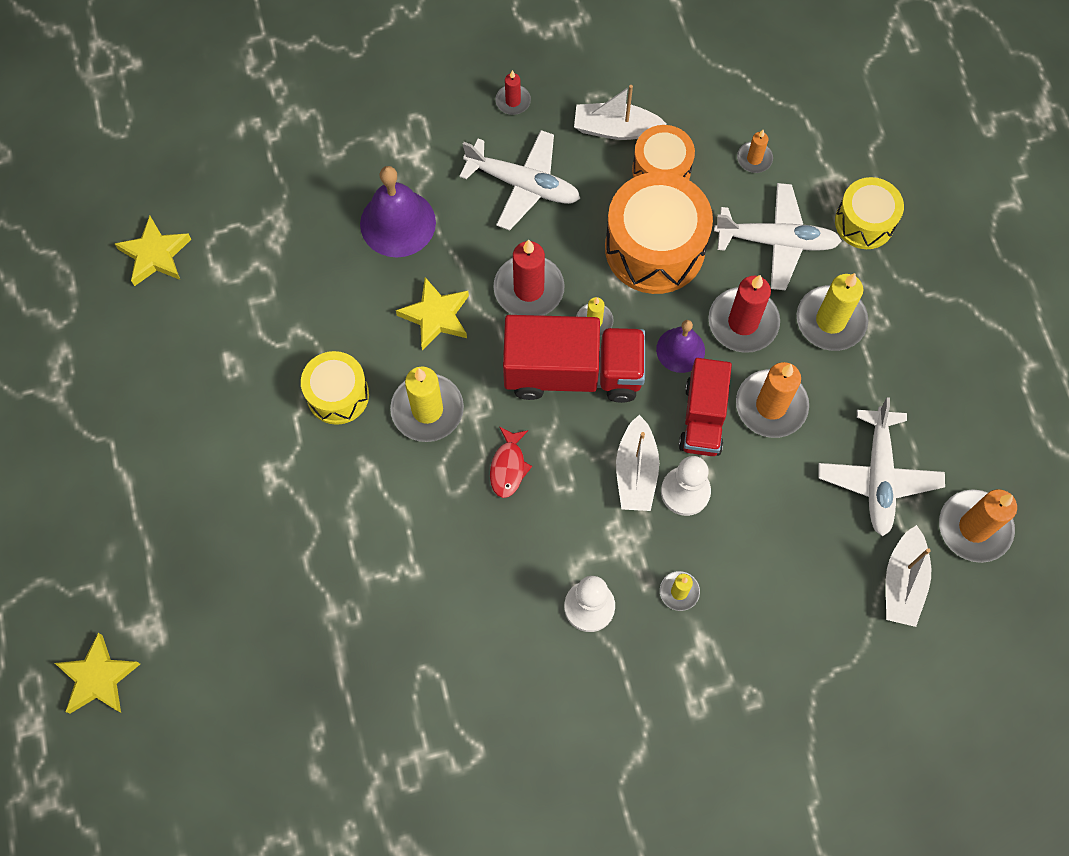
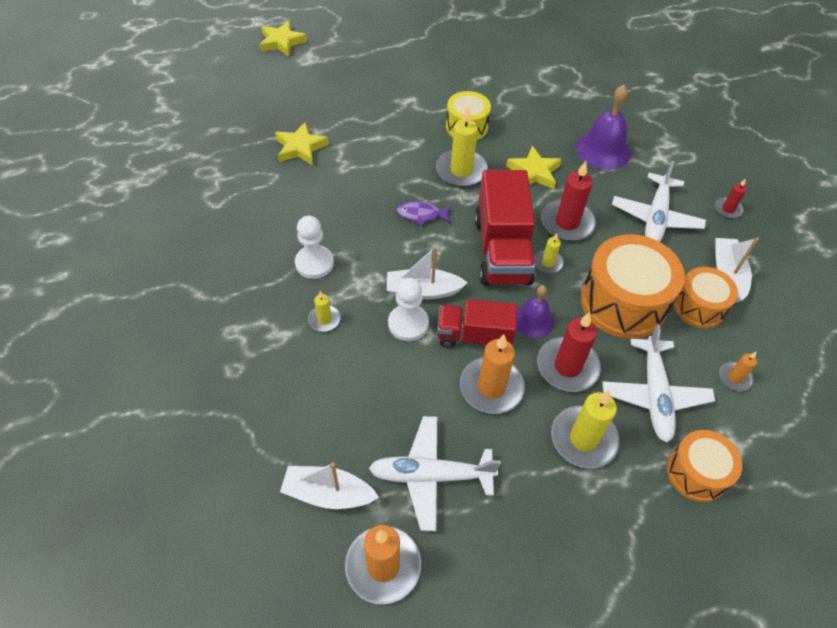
camera: 85 degrees right, 15 degrees down
(155, 255) = (550, 44): yellow star -> yellow star (300, 147)
(508, 467) = (421, 215): red fish -> purple fish
(864, 222) = (696, 473): yellow drum -> orange drum

